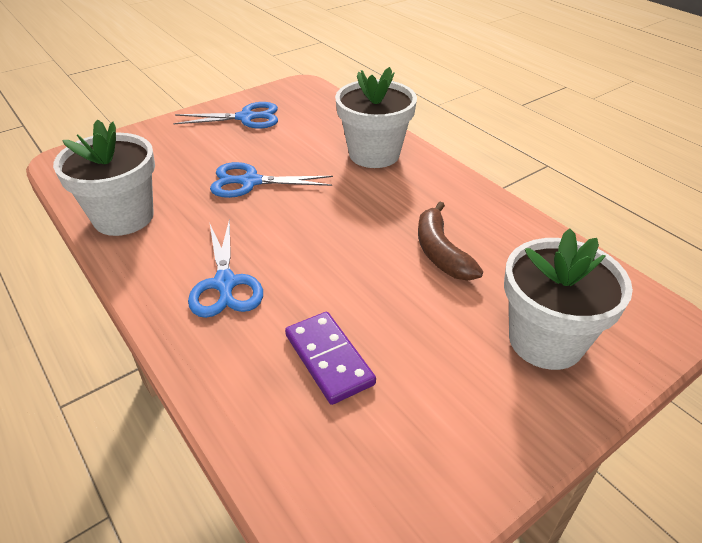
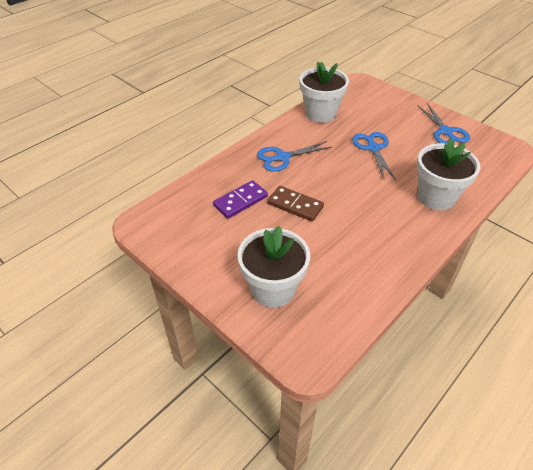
camera: 80 degrees right, 5 degrees up
(358, 287) = (295, 205): none -> brown domino
(441, 252) = (338, 238): brown banana -> none

